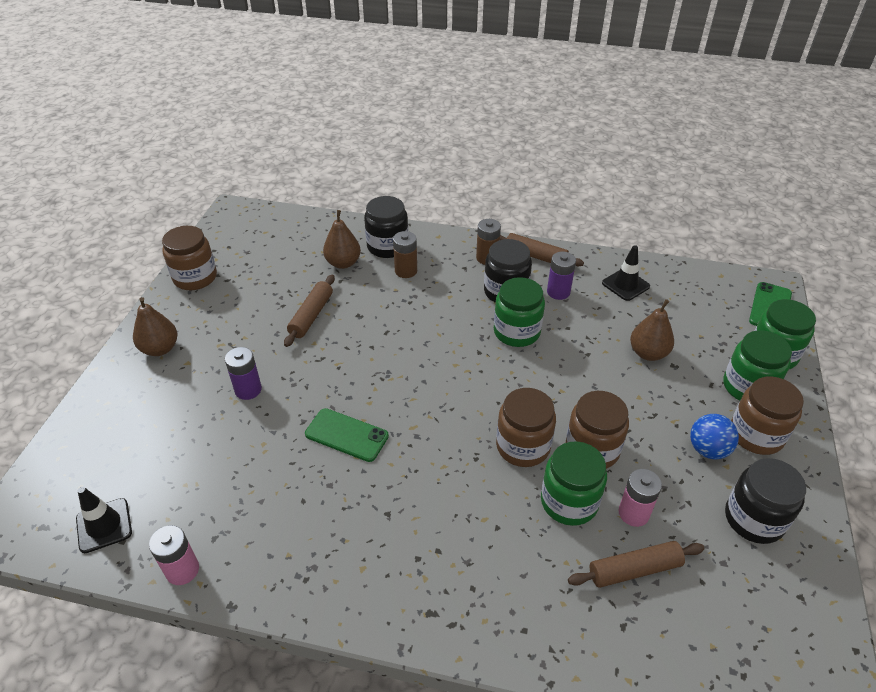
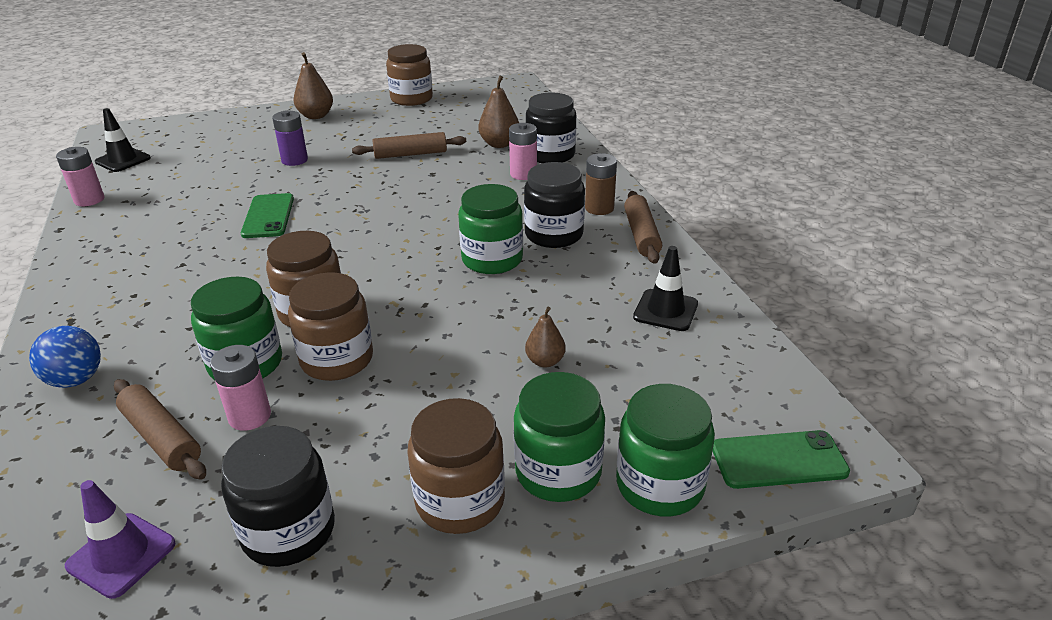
camera: 60 degrees right, 10 degrees down
(406, 271) = (523, 174): brown battery -> pink battery
(558, 292) = (592, 267): purple battery -> none
(648, 353) = (545, 361): brown pear -> brown pear, size x0.64
(708, 449) = (397, 457): blue ball -> blue ball (76, 380)
(746, 611) = (121, 555): none -> purple traffic cone

